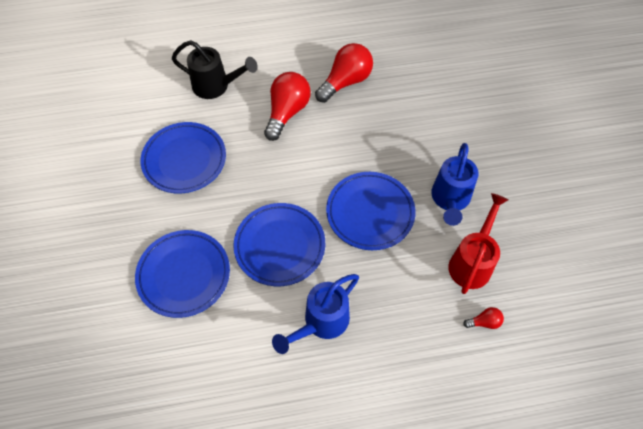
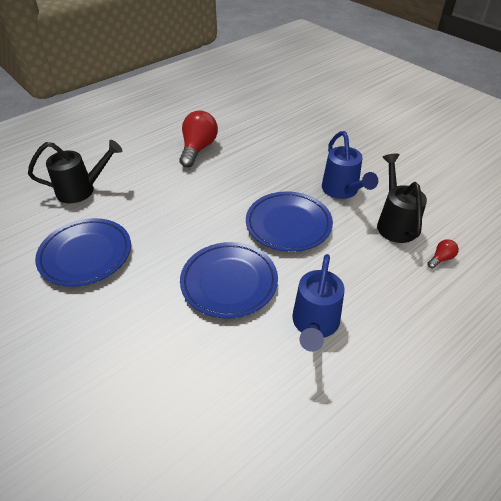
camera: 30 degrees left, 15 degrees down
(184, 275) = (149, 351): blue plate -> none
(287, 112) = (162, 185): red light bulb -> none
(472, 262) = (395, 223): red watering can -> black watering can

